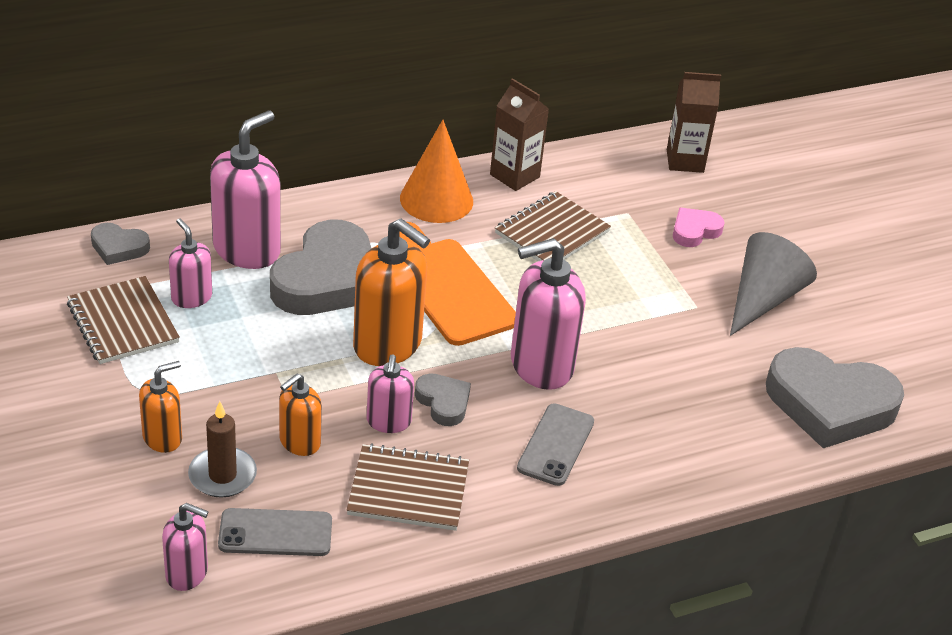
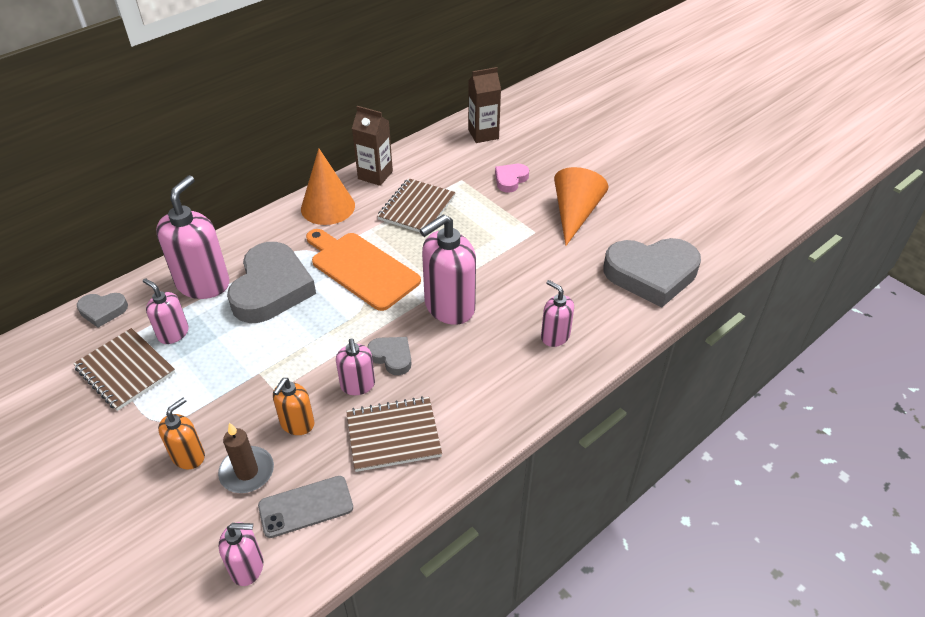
camera: 15 degrees left, 5 degrees up
(388, 345) = (334, 325): orange soap dispenser -> none
(556, 445) = (484, 364): grey phone -> none
(662, 440) = (555, 336): none -> pink soap dispenser
(763, 299) = (575, 214): grey cone -> orange cone

